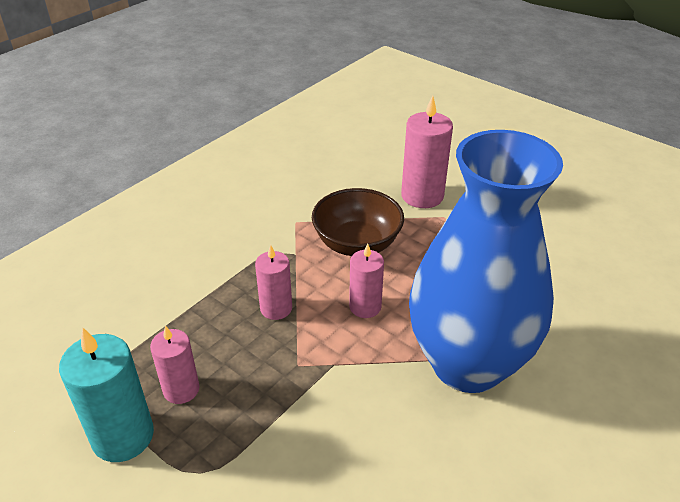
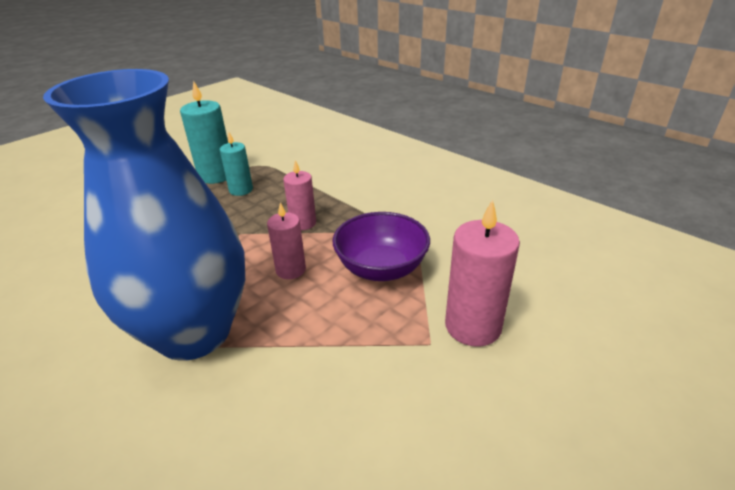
camera: 95 degrees right, 5 degrees down
(181, 389) = (241, 190): pink candle -> turquoise candle
(357, 243) = (381, 268): brown bowl -> purple bowl

